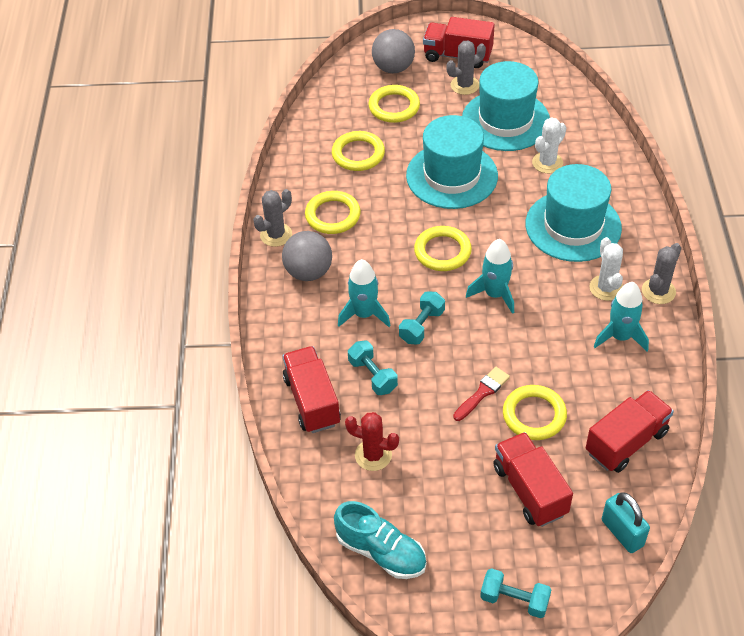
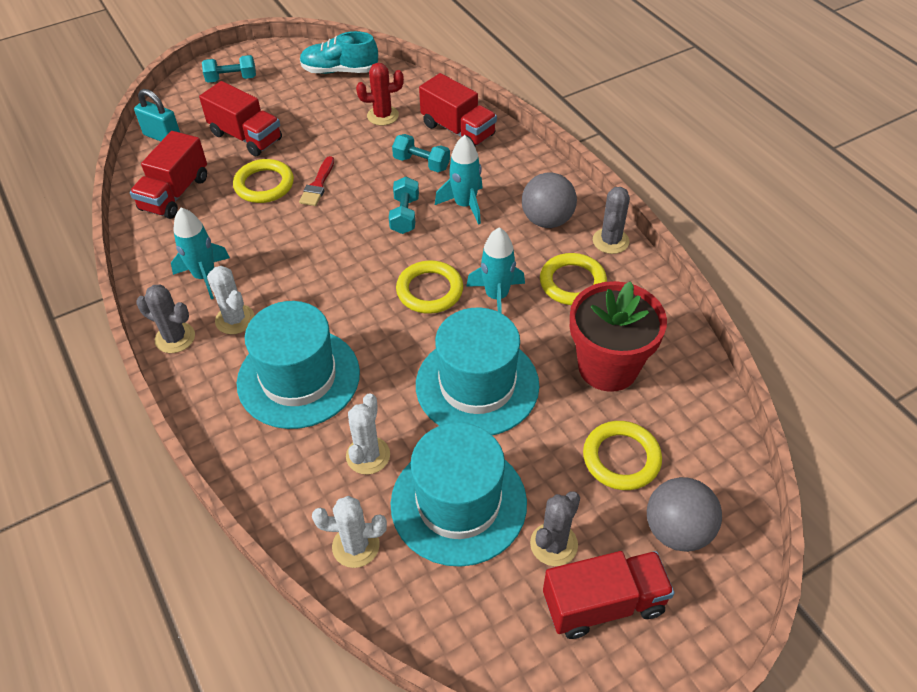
camera: 150 degrees right, 0 degrees up
(358, 154) = (608, 367): yellow ring -> red flower pot
(495, 294) = (350, 269): turquoise rocket -> turquoise rocket (496, 296)
(577, 122) = (356, 546): none -> white cactus
(658, 291) = (175, 338): grey cactus -> grey cactus turned 75 degrees counterclockwise

